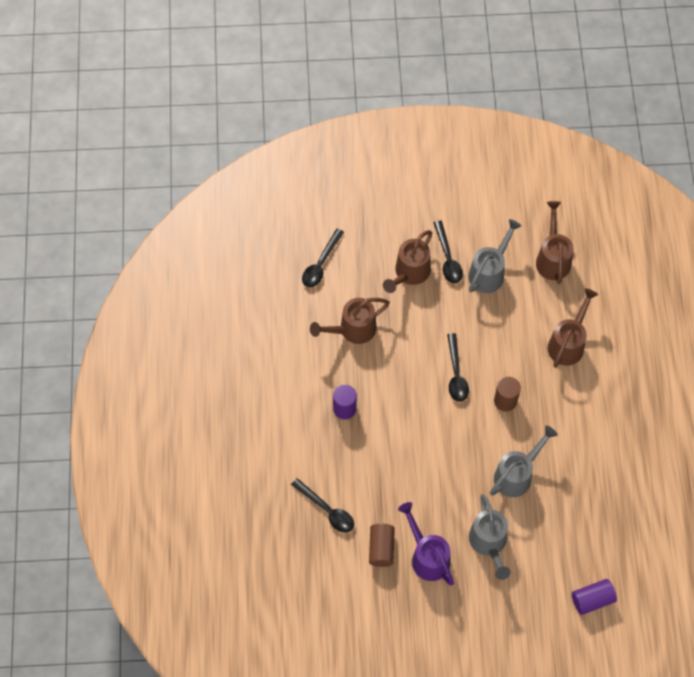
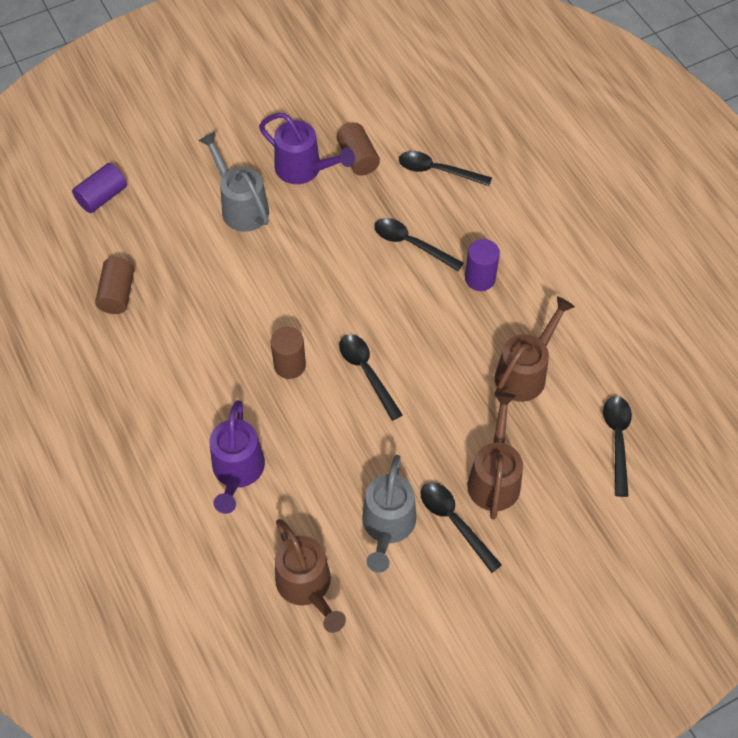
camera: 155 degrees right, 5 degrees down
(378, 456) = (411, 244): none -> black spoon
(517, 474) = (239, 288): grey watering can -> none
(568, 343) = (237, 472): brown watering can -> purple watering can
(606, 507) = (117, 294): none -> brown cylinder

